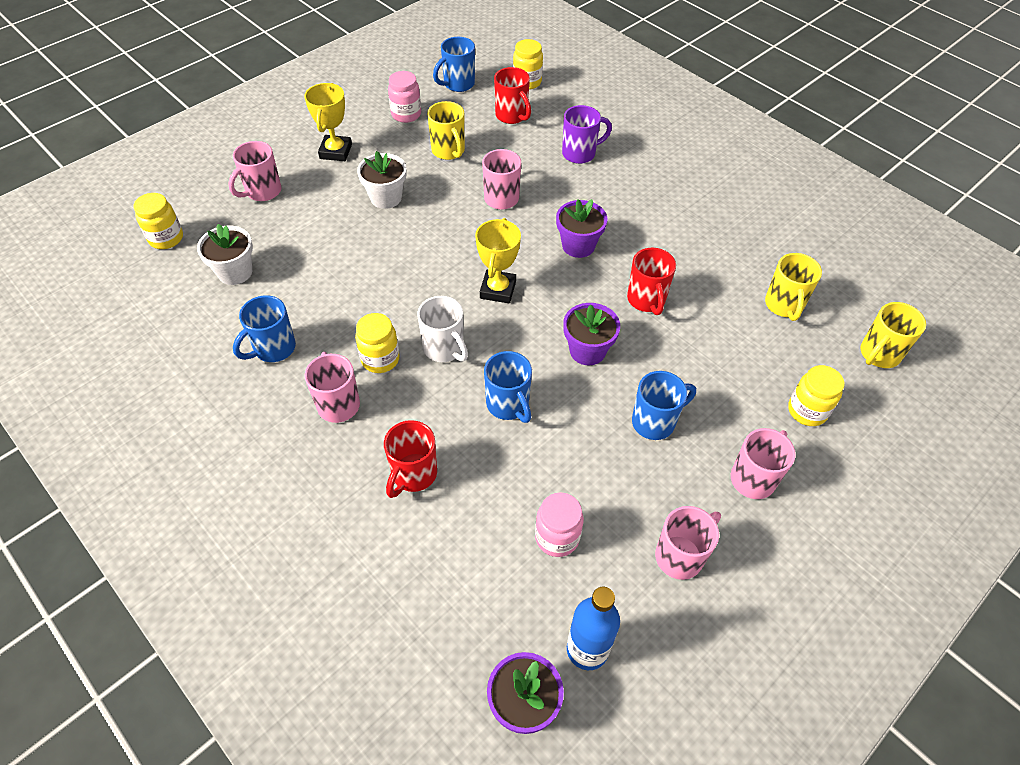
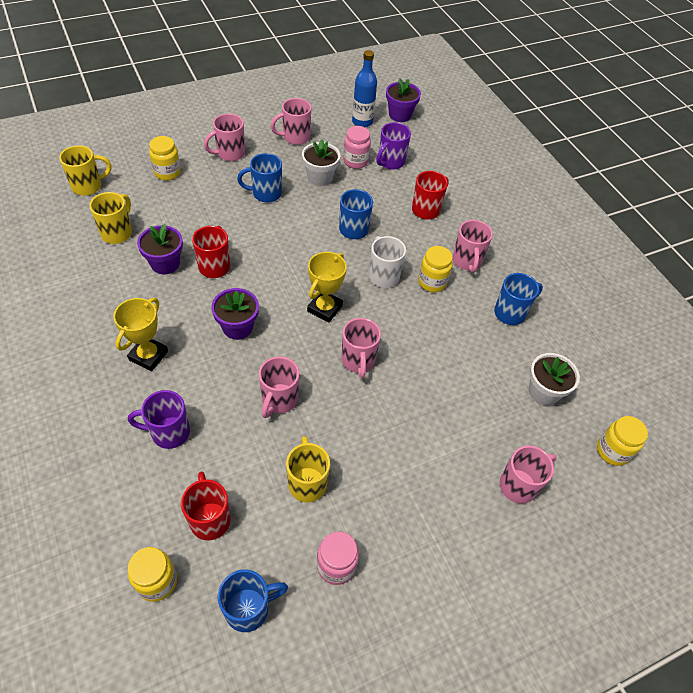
camera: 165 degrees left, 0 degrees up
(336, 151) = (434, 524): yellow trophy -> yellow trophy (148, 356)
(386, 197) = (392, 436): white flower pot -> white flower pot (320, 177)
(440, 248) = (358, 361): none -> pink mug
(499, 558) = (390, 162): none -> purple mug
(587, 350) = (282, 245): purple flower pot -> purple flower pot (165, 263)

